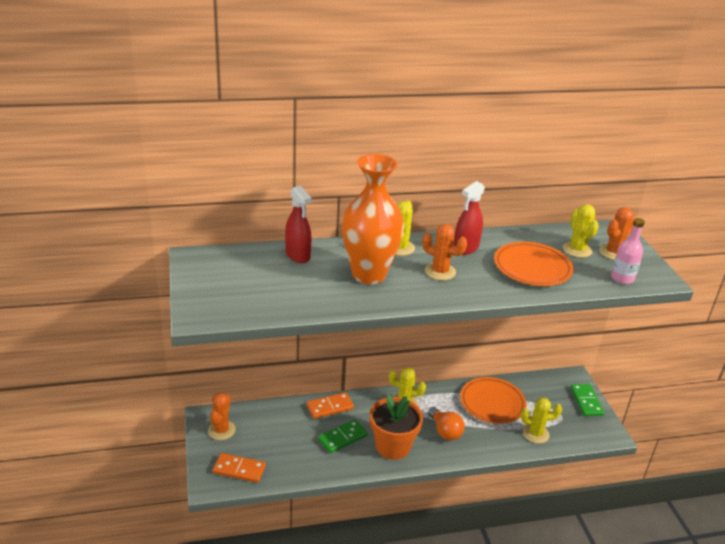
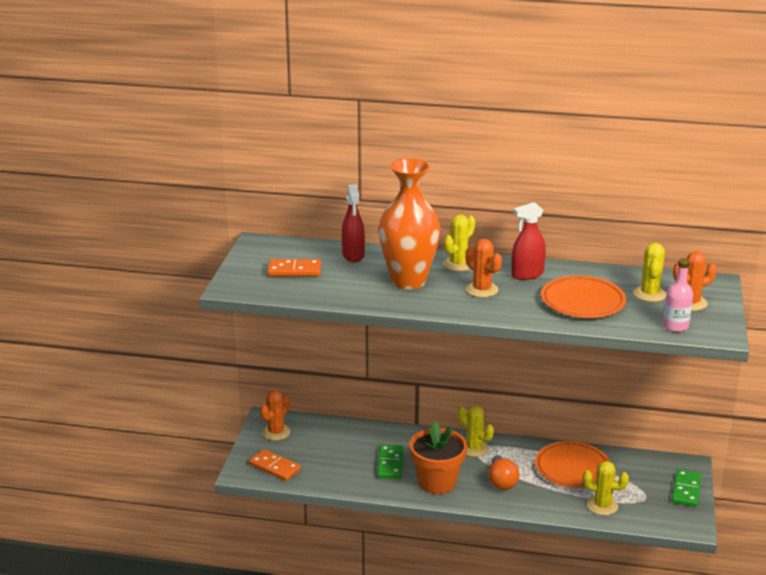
camera: 25 degrees right, 5 degrees down
(330, 407) = (393, 436): orange domino -> orange domino (294, 270)
(342, 438) = (390, 464): green domino -> green domino turned 75 degrees counterclockwise

